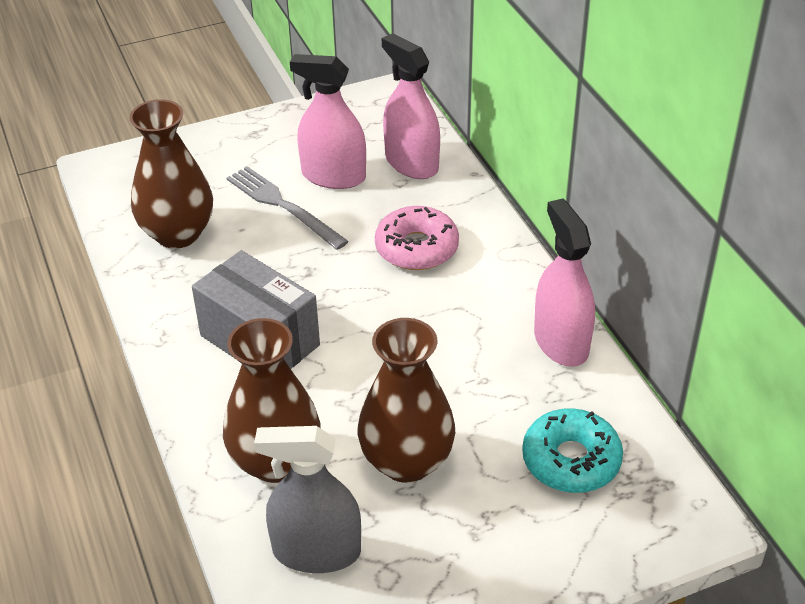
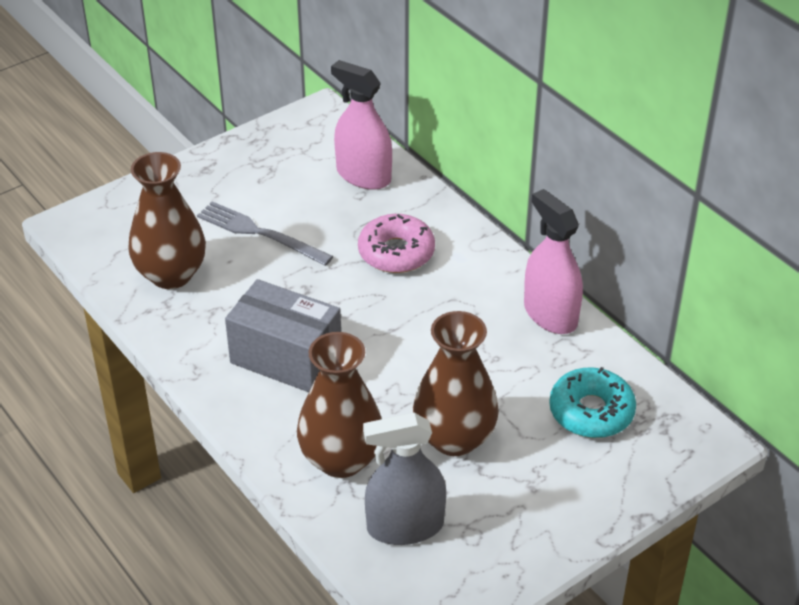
camera: 15 degrees left, 0 degrees up
(333, 176) = (296, 198): pink spray bottle -> none

